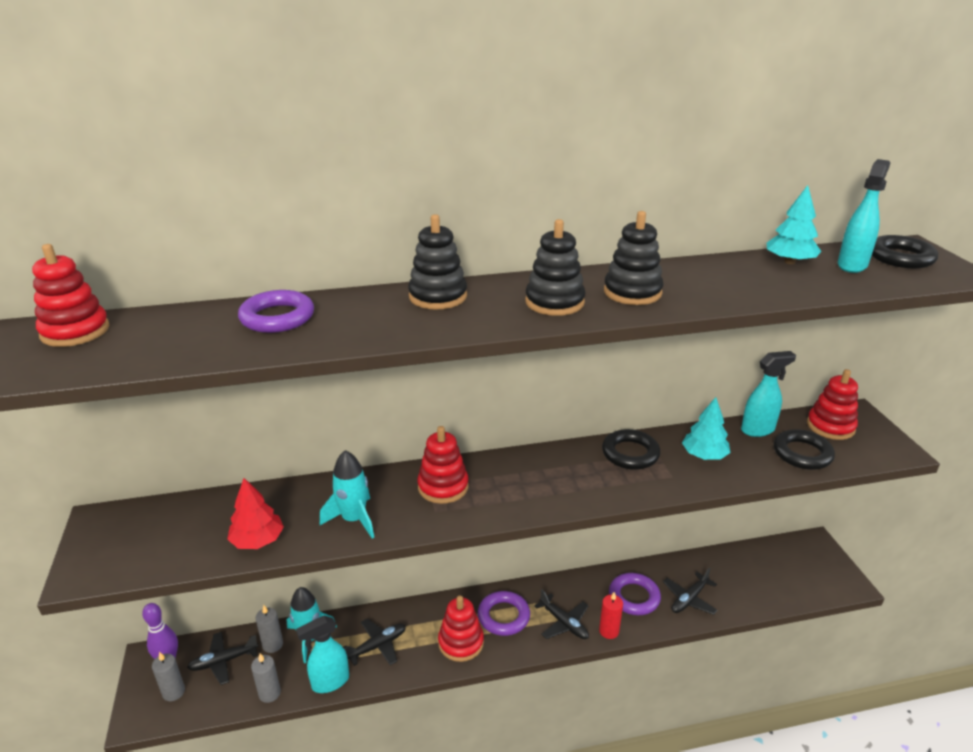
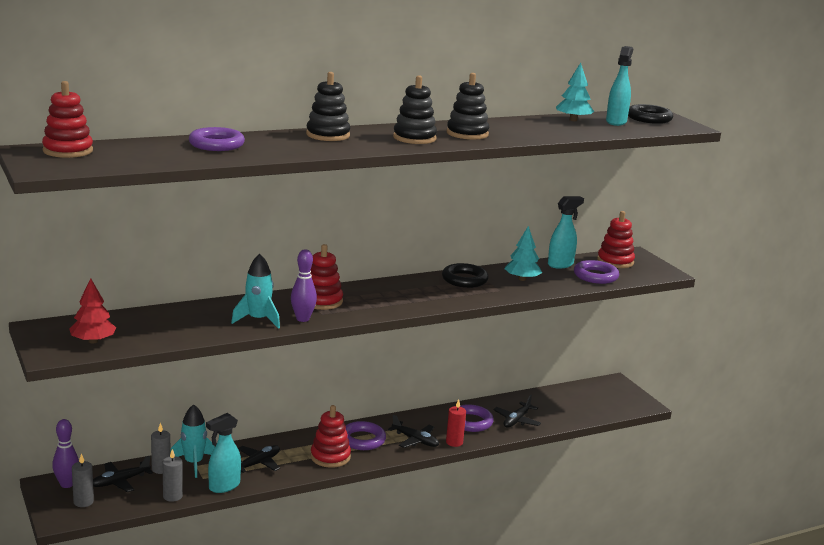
camera: 15 degrees left, 10 degrees down
(258, 541) = (186, 333): red tree -> red tree (93, 341)
(408, 520) = (303, 319): none -> purple bowling pin
(802, 454) = (595, 276): black ring -> purple ring

